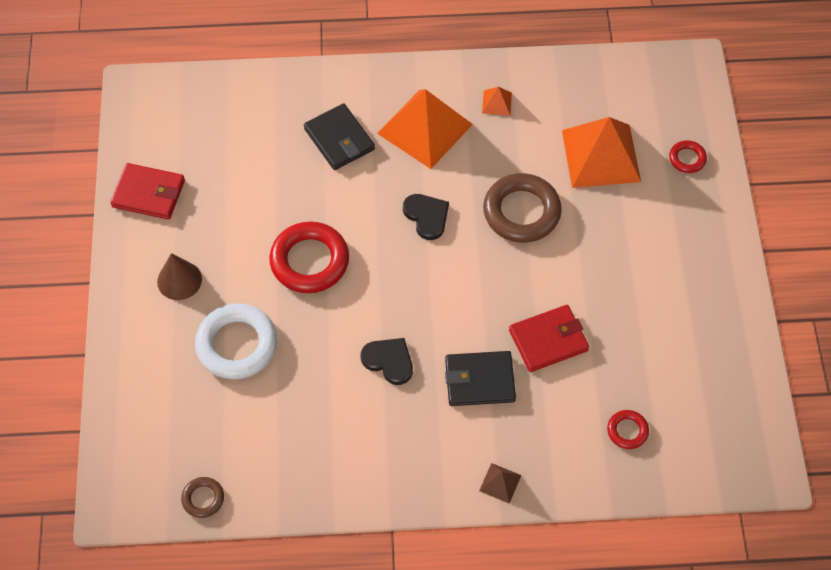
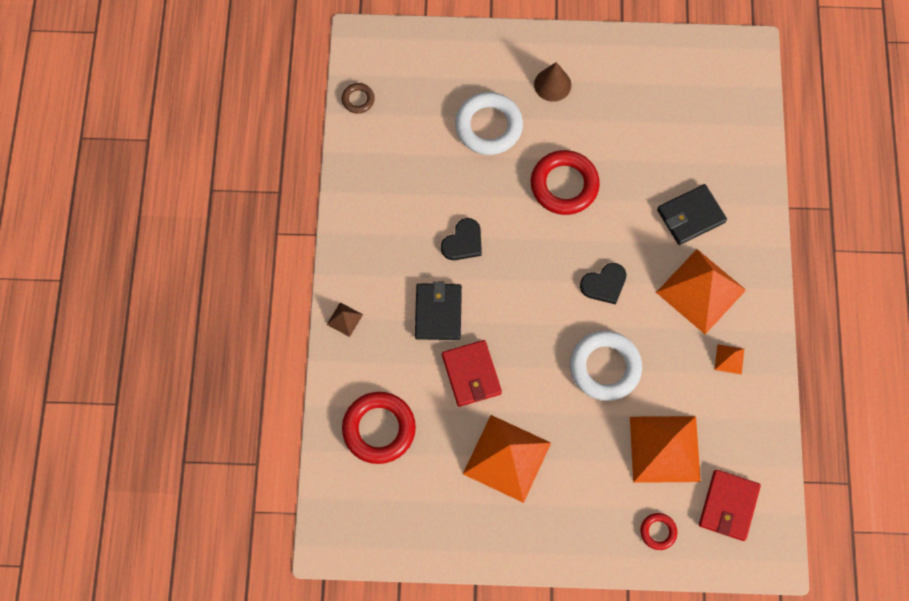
camera: 95 degrees right, 10 degrees up
(149, 194) = (639, 61): red wallet -> red wallet (728, 506)
(521, 212) = (605, 367): brown ring -> white ring
(627, 431) = (379, 429): red ring -> red ring, size x2.03
(637, 298) = (507, 458): none -> orange pyramid

